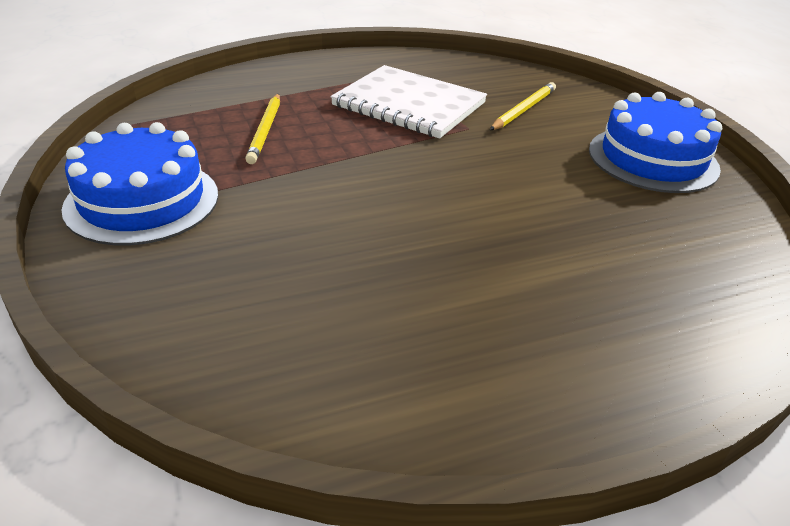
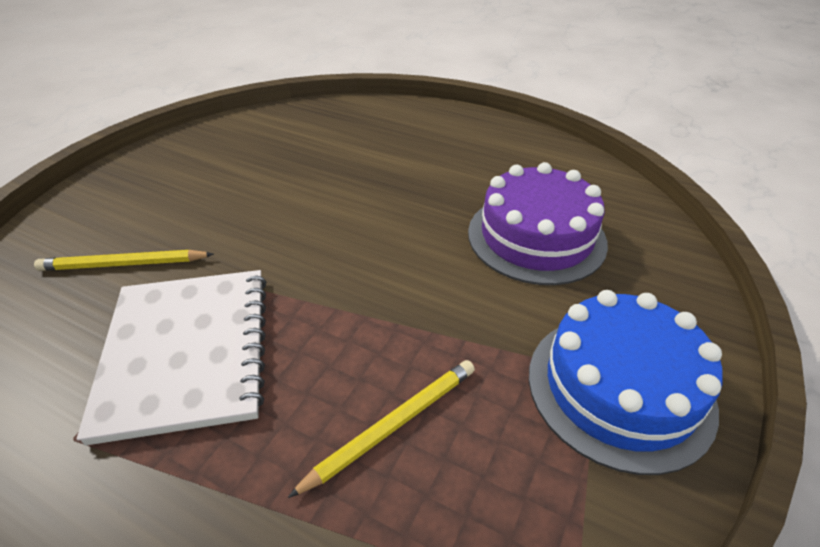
camera: 130 degrees left, 5 degrees up
(298, 272) = (536, 237): none -> purple cake
(652, 159) = (179, 169): blue cake -> none

